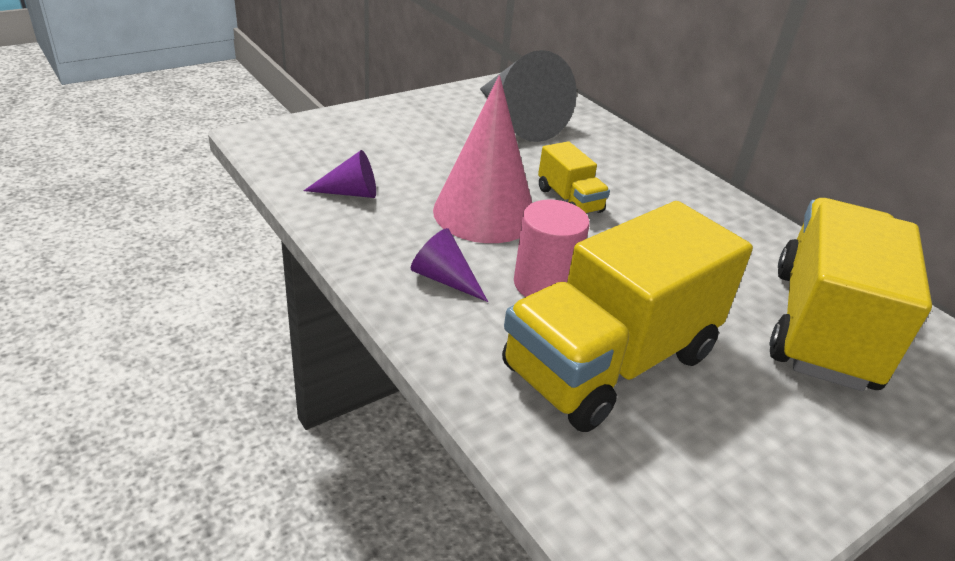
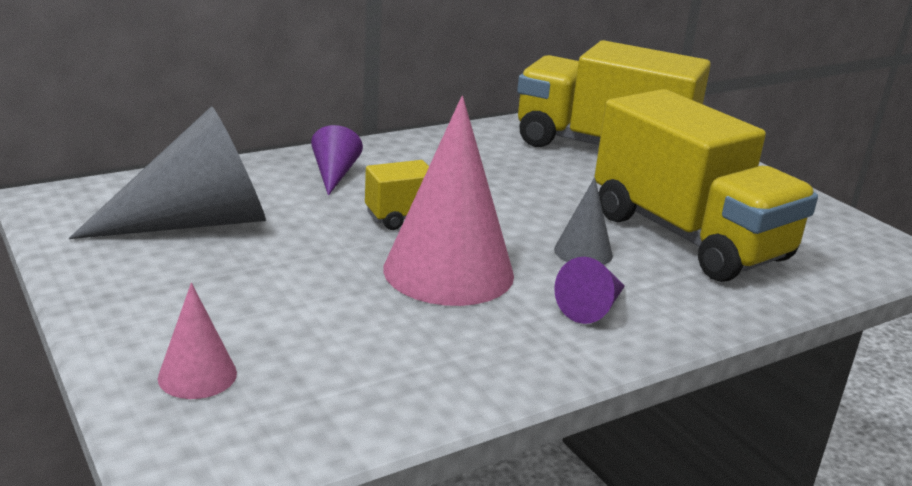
camera: 85 degrees left, 10 degrees down
(341, 132) = (197, 375): none -> pink cone
(350, 193) = (404, 369): purple cone -> purple cone (334, 174)
(544, 284) = (583, 252): pink cylinder -> grey cone

